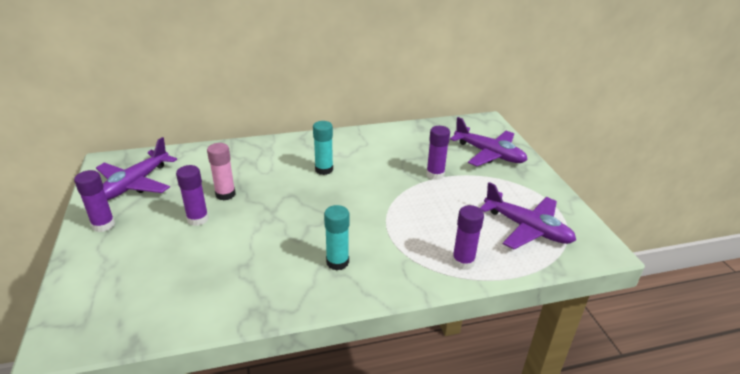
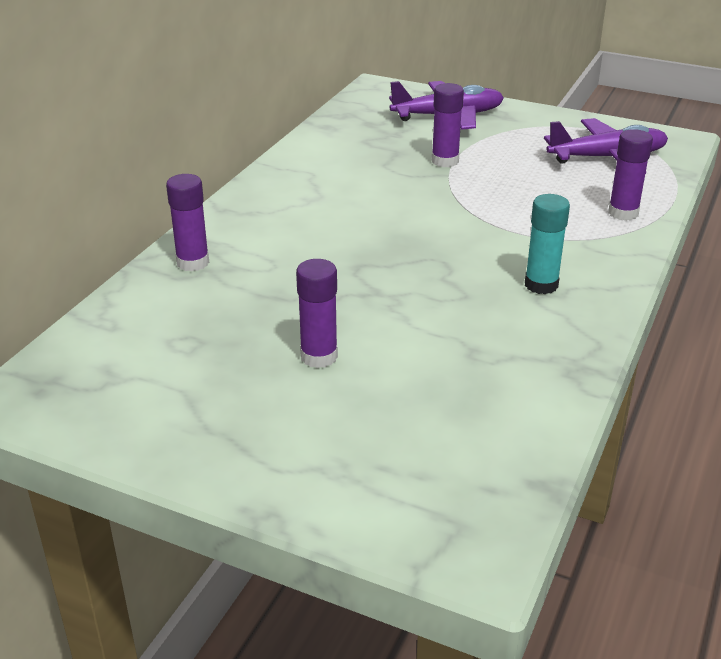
camera: 50 degrees left, 0 degrees up
(103, 225) = (220, 449): purple glue stick -> purple glue stick (193, 262)
(135, 184) = (136, 387): purple plane -> none
(225, 194) = (285, 315): pink glue stick -> none
(324, 169) = (330, 223): turquoise glue stick -> none

